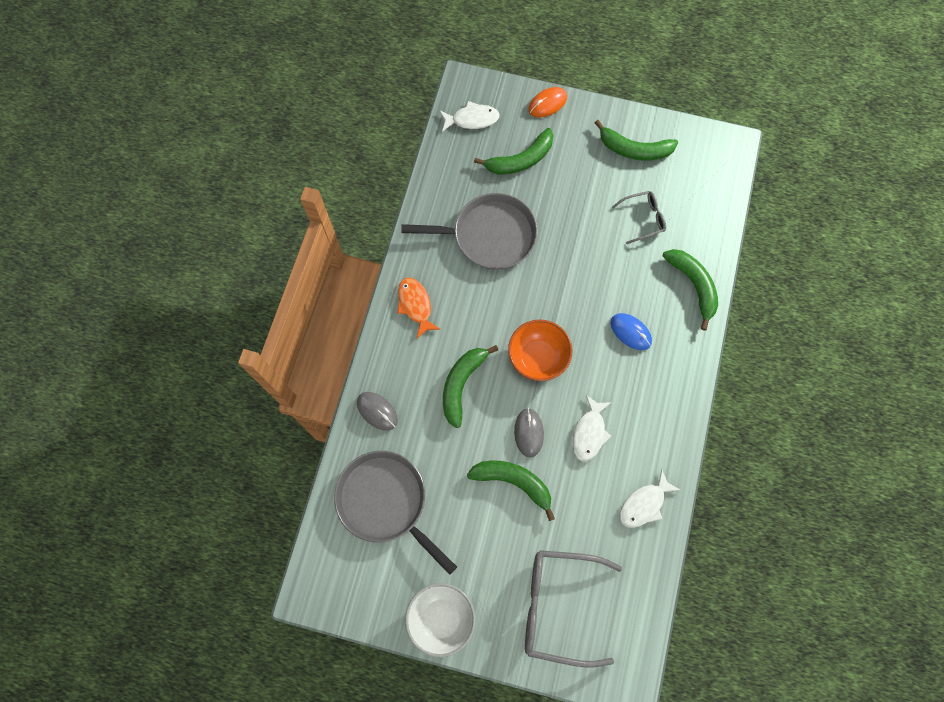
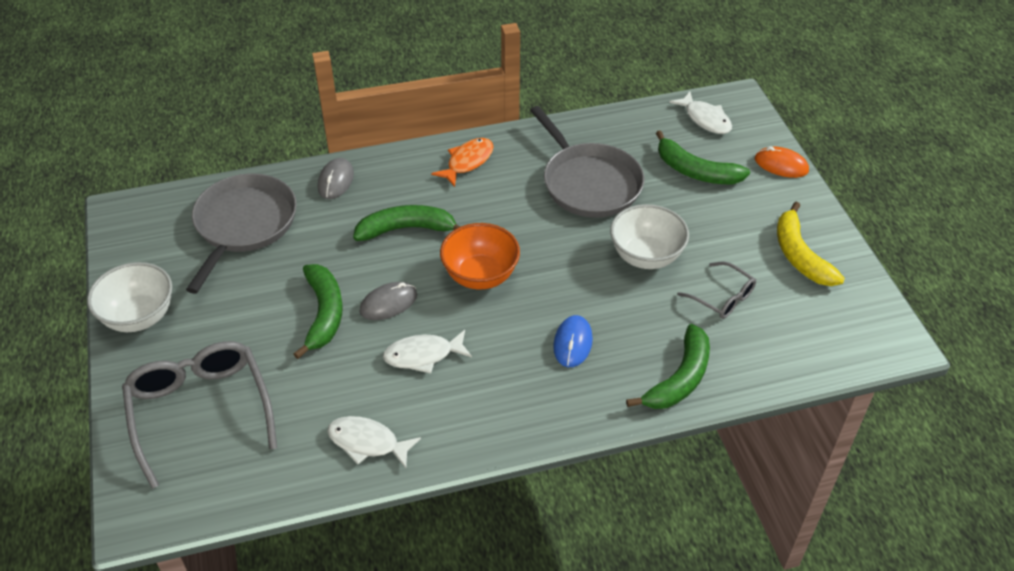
camera: 60 degrees right, 25 degrees down
(581, 242) = (646, 256): none -> white bowl
(634, 149) = (799, 255): green banana -> yellow banana

